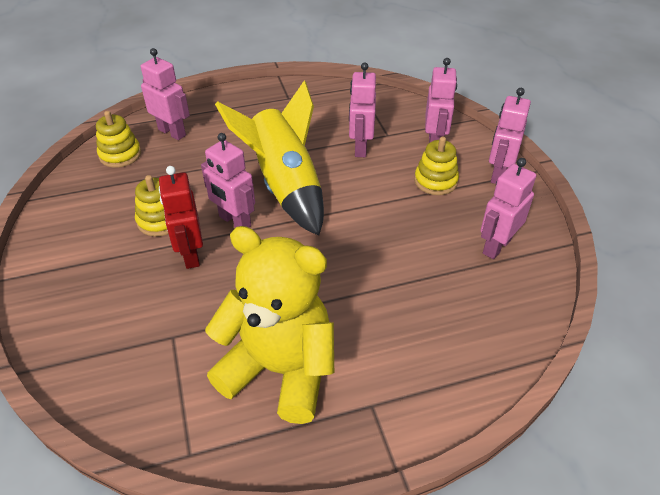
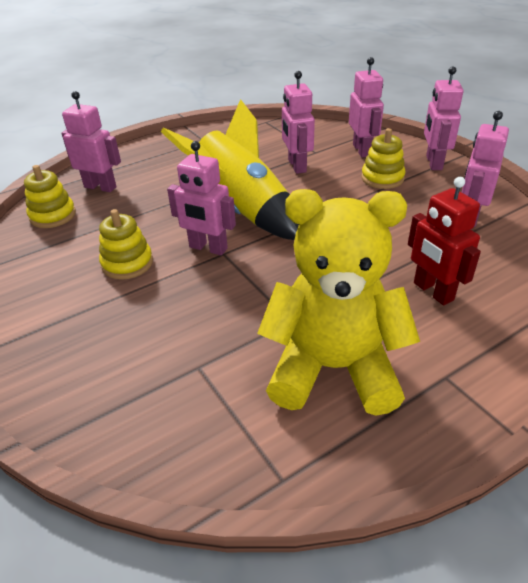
camera: 15 degrees left, 5 degrees down
(190, 255) = (177, 287): red robot -> red robot (432, 291)

